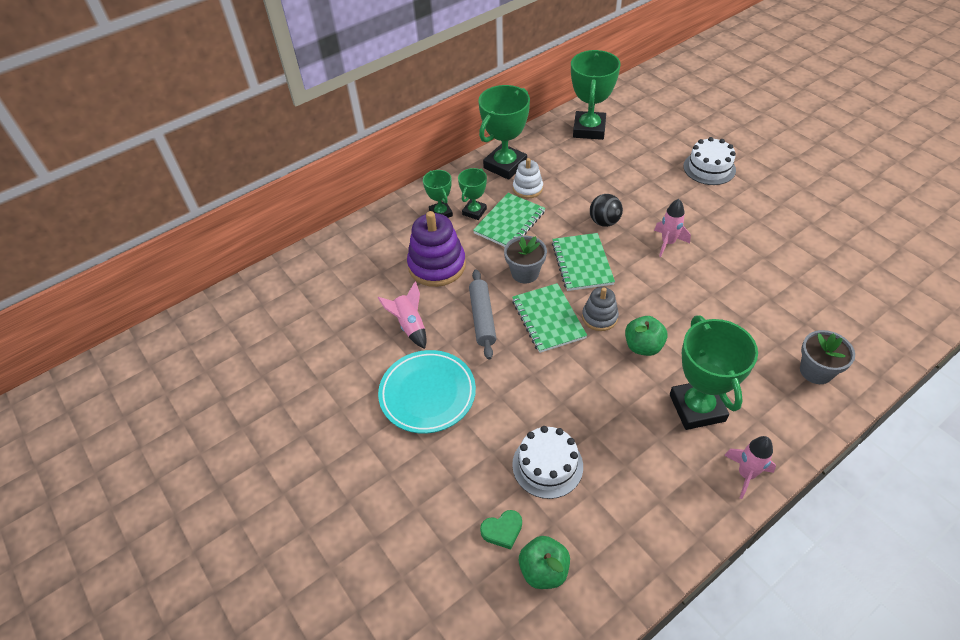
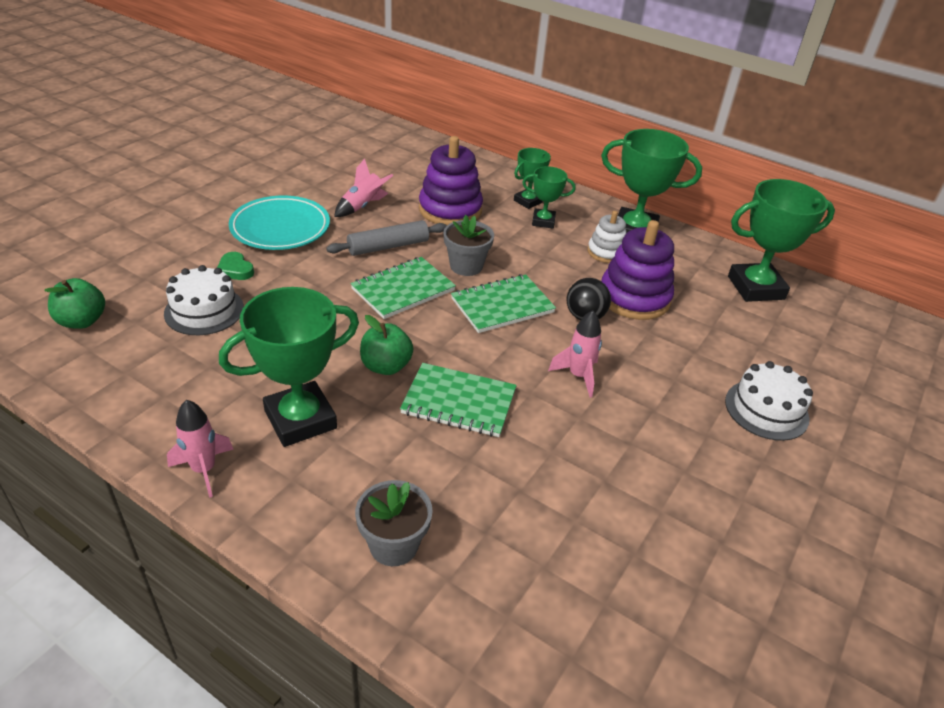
camera: 65 degrees right, 10 degrees down
(502, 530) = (127, 291): green heart -> green heart (235, 270)
(509, 222) = (540, 246): green notebook -> green notebook (459, 402)
(587, 190) = (634, 298): none -> purple stacking toy
(599, 317) = (420, 327): grey stacking toy -> none

